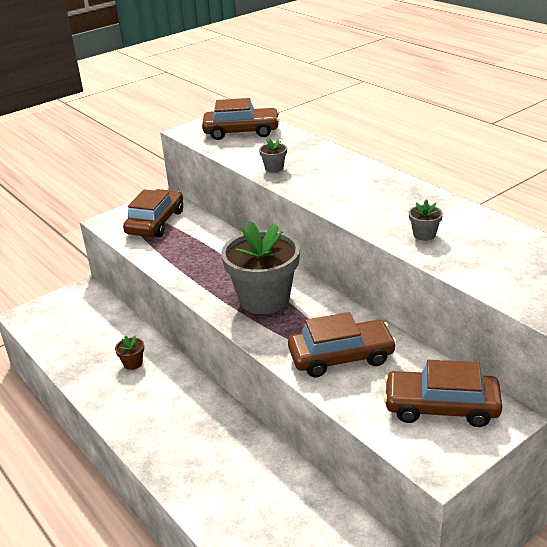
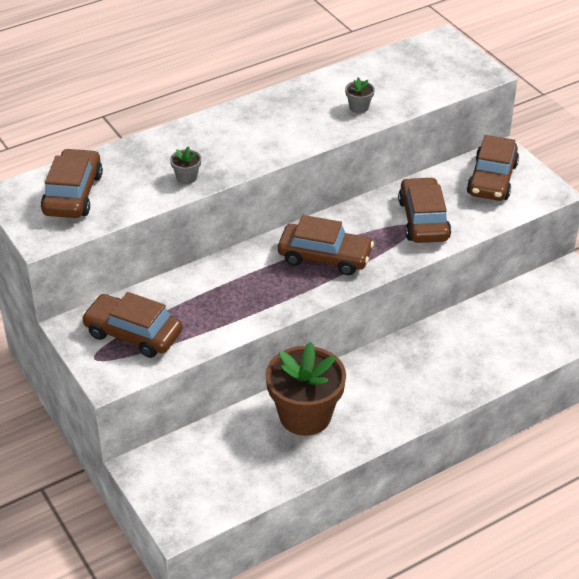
camera: 85 degrees left, 10 degrees up
(133, 363) = (305, 415): brown flower pot -> brown flower pot, size x2.49
(264, 299) = (324, 257): grey flower pot -> brown car

